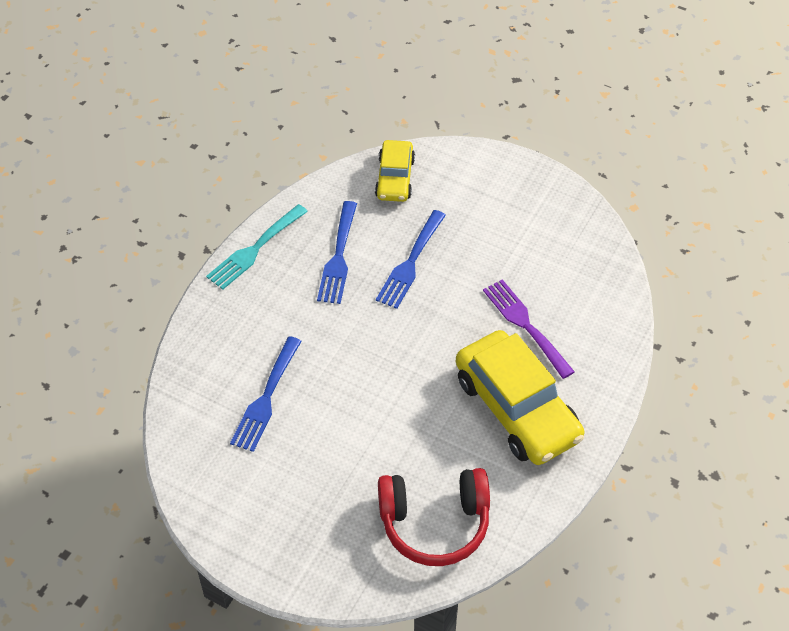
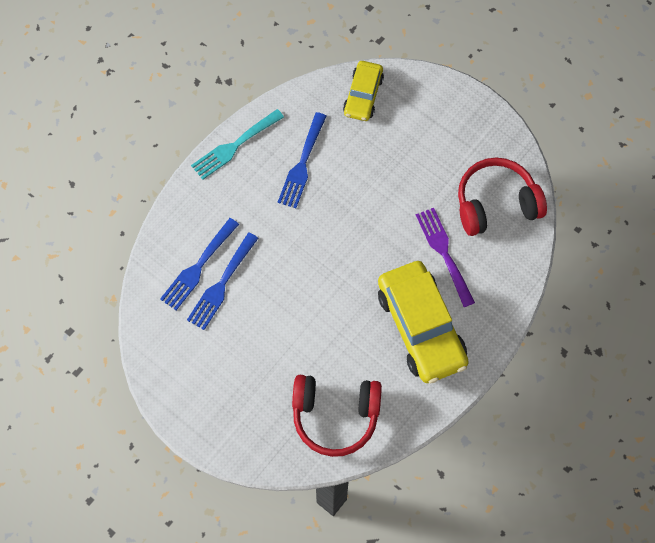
camera: 10 degrees right, 15 degrees up
(410, 263) = (360, 179): blue fork -> blue fork (198, 267)
(573, 266) = (496, 204): none -> red headphones

